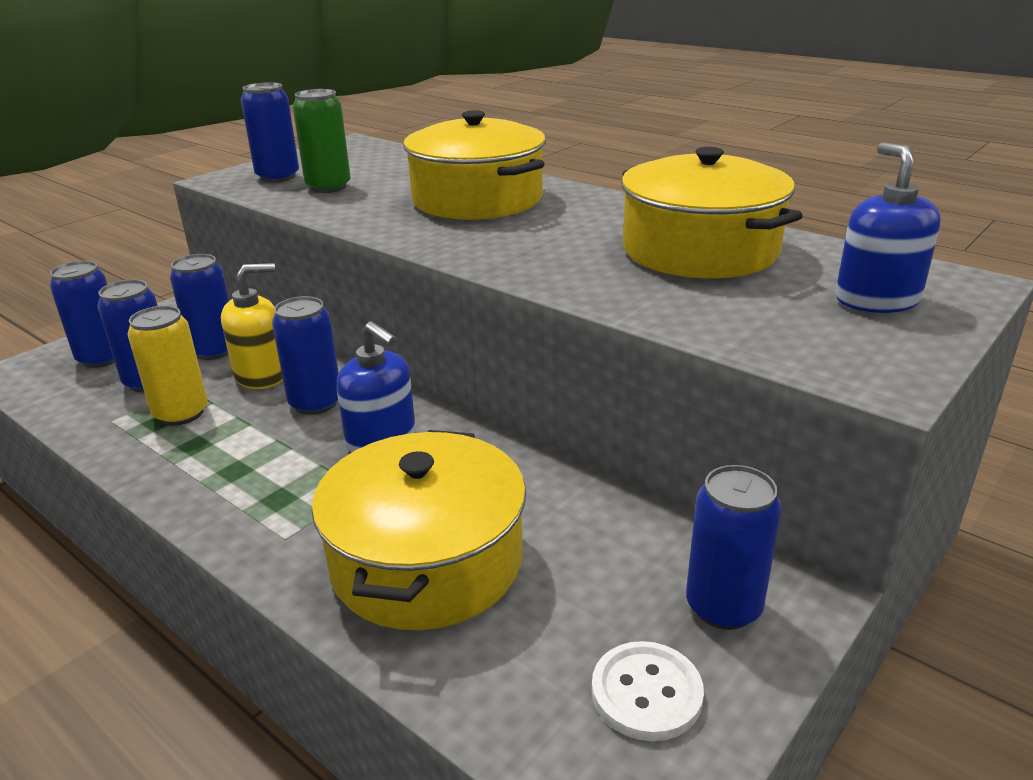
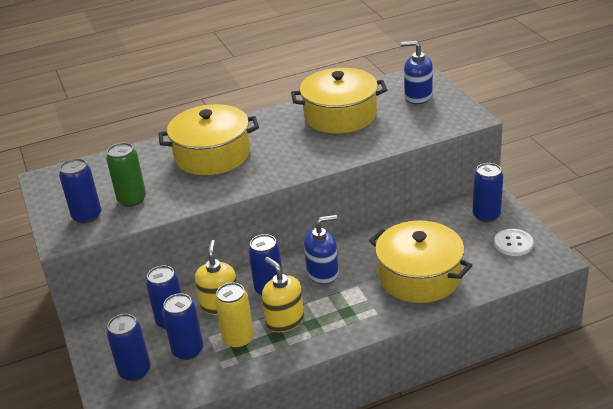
camera: 60 degrees left, 5 degrees up
(237, 441) = (285, 320): none -> yellow soap dispenser

